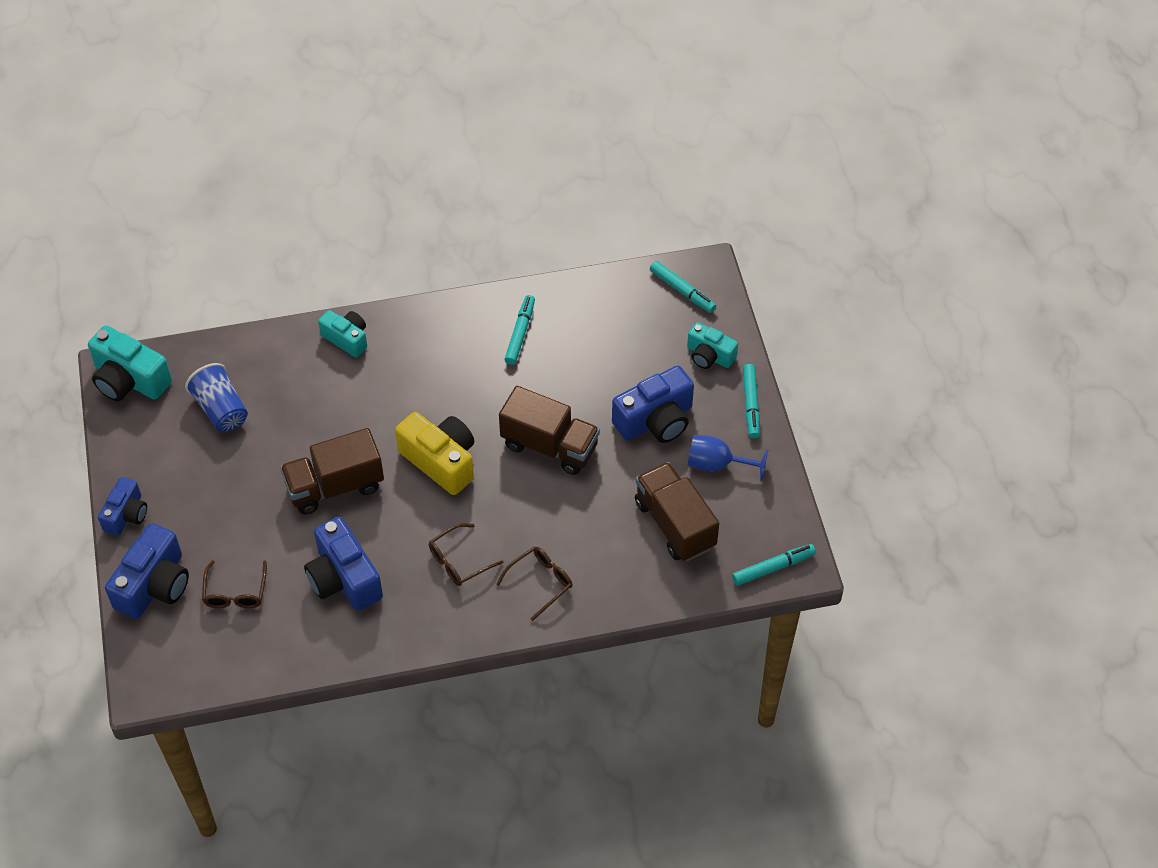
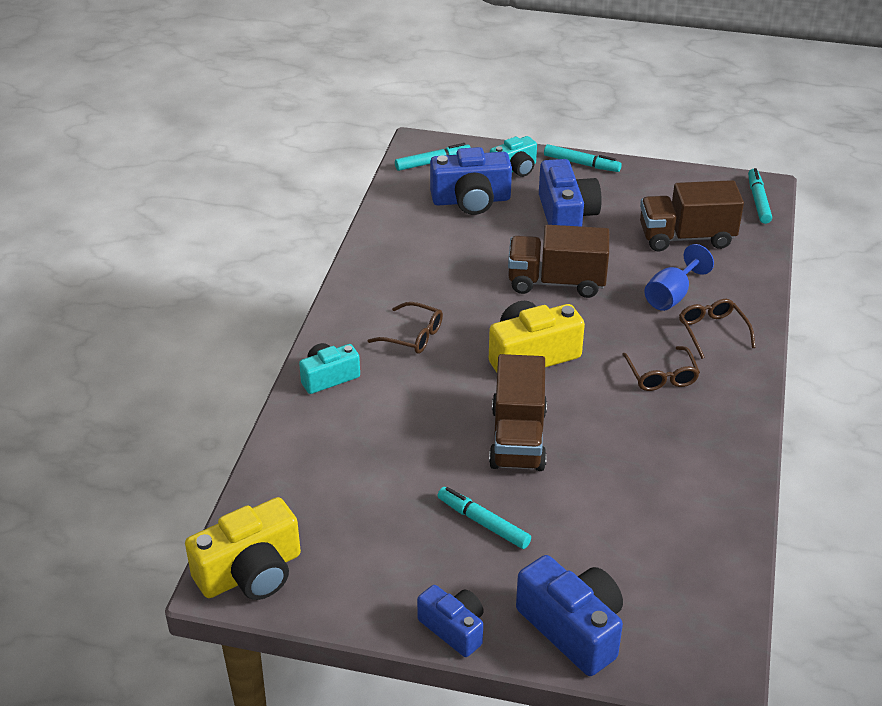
camera: 65 degrees left, 15 degrees down
(129, 380) = (250, 572): turquoise camera -> yellow camera
(221, 409) = (354, 501): blue cup -> none
(235, 592) = (618, 557): brown glasses -> brown glasses (412, 336)
(344, 578) = (642, 464): blue camera -> blue camera (471, 200)
(520, 333) = (410, 263): turquoise marker -> turquoise marker (483, 523)
(549, 446) = (556, 282): brown truck -> brown truck turned 135 degrees counterclockwise
(717, 464) = (634, 198): blue goblet -> blue goblet (671, 296)

